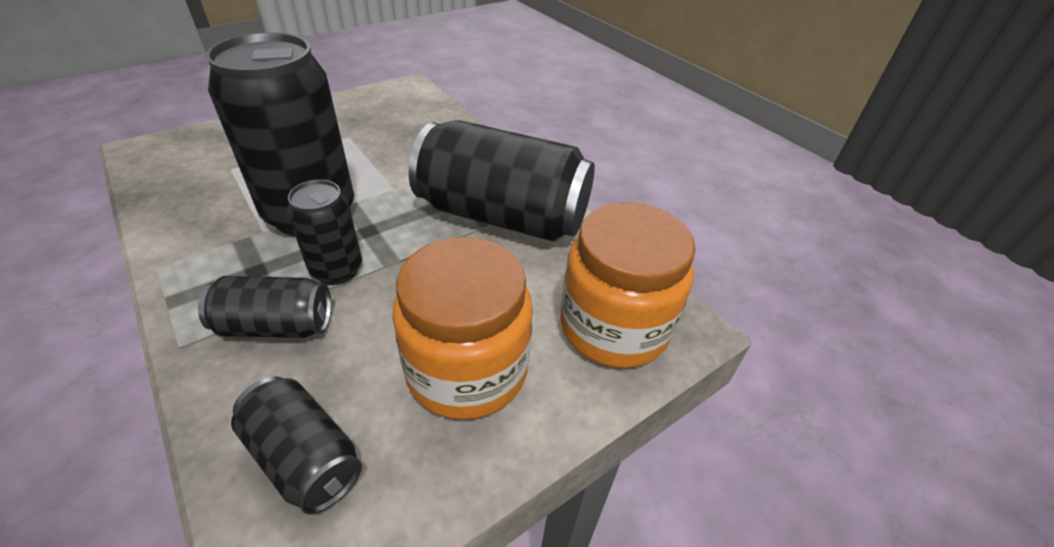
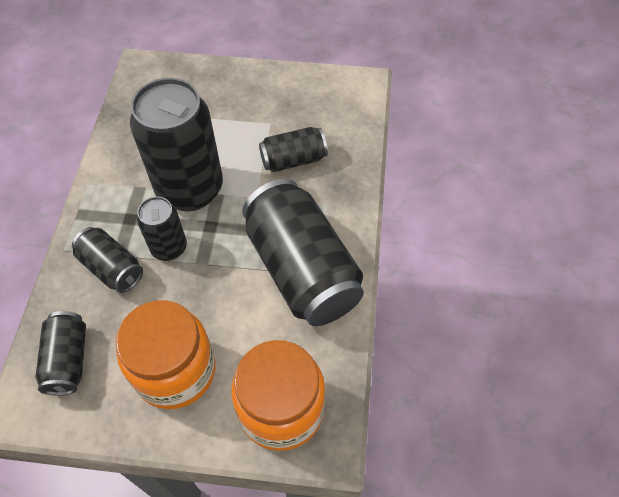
camera: 45 degrees right, 15 degrees up
(402, 150) = (293, 160): none -> black can

